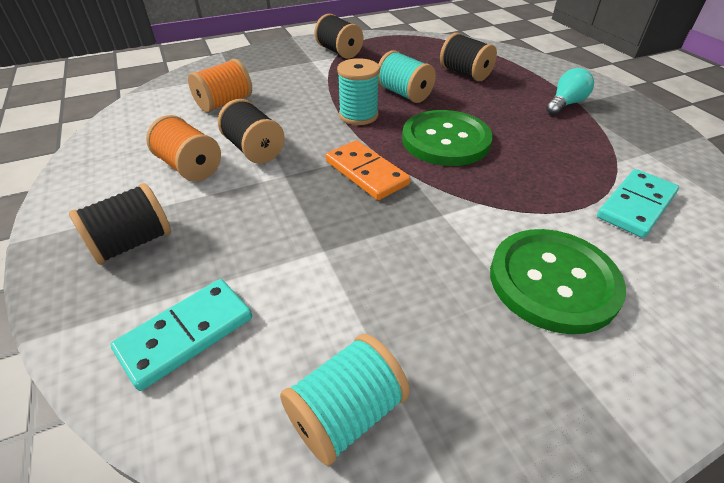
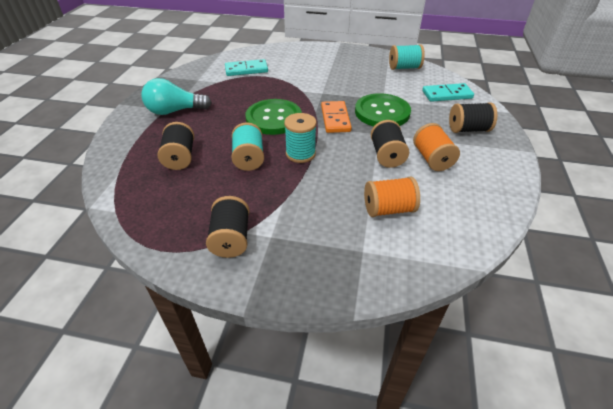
camera: 145 degrees left, 0 degrees up
(553, 281) = (313, 66): green button -> green button (382, 112)
(565, 104) = (175, 111): turquoise light bulb -> turquoise light bulb, size x1.50

